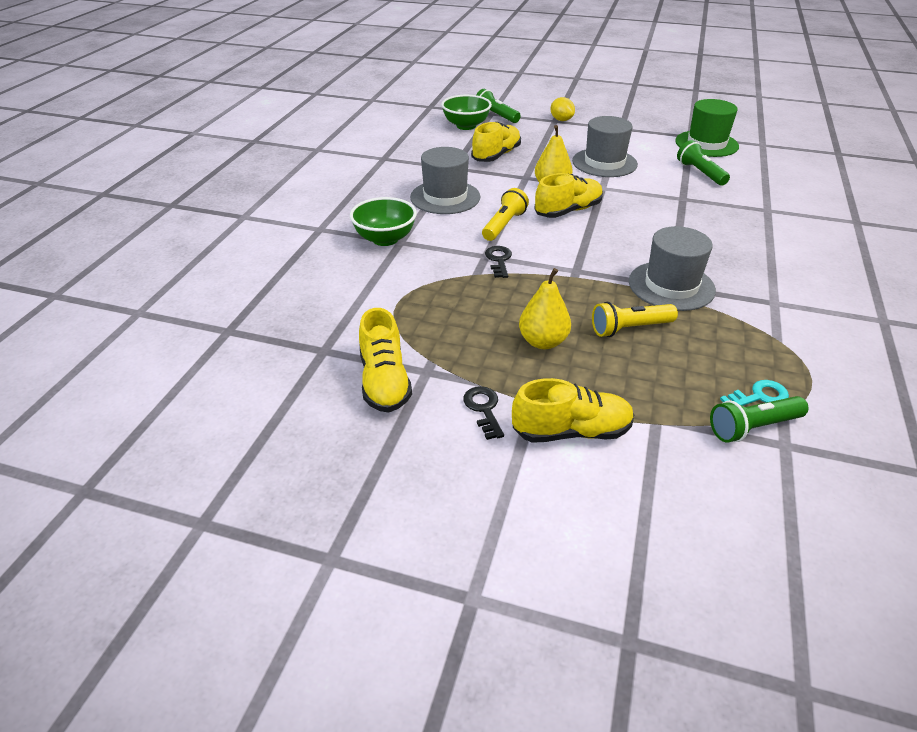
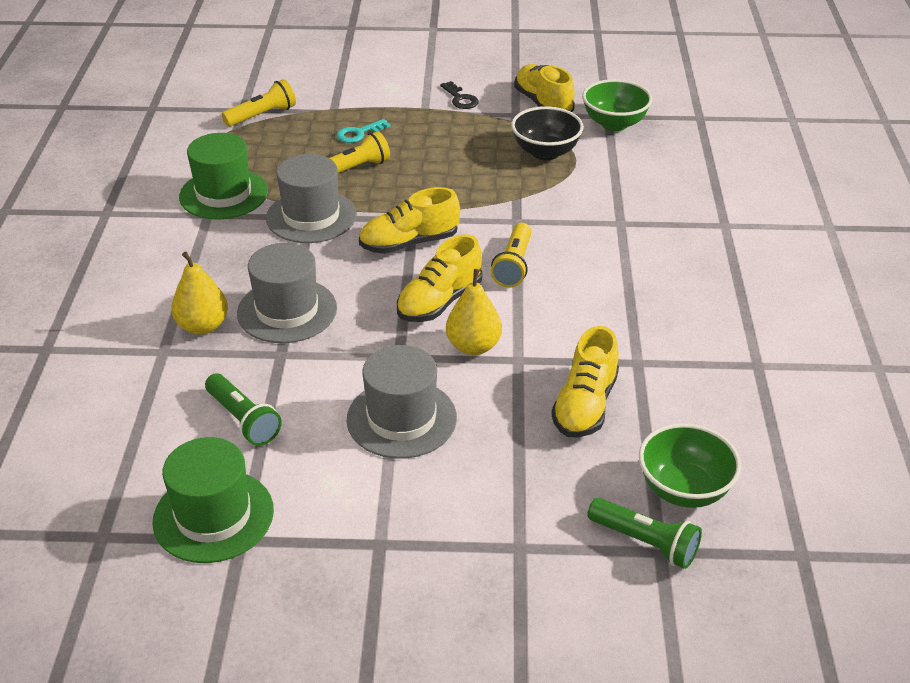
camera: 165 degrees right, 0 degrees up
(385, 239) = (640, 223): green bowl -> green bowl (614, 123)
(422, 315) = (545, 152): none -> black bowl
(445, 197) = (611, 298): grey hat -> grey hat (287, 311)
(499, 260) = (499, 217): black key -> none
(543, 342) = (429, 147): yellow pear -> yellow pear (203, 326)
(561, 120) = (506, 552): yellow lemon -> none
(571, 431) = (394, 96): yellow shoe -> yellow shoe (409, 243)
(753, 427) = (262, 115): green flashlight -> yellow flashlight
(759, 396) = (251, 134): turquoise key -> turquoise key (359, 133)
(766, 321) = (223, 194): none -> green hat

